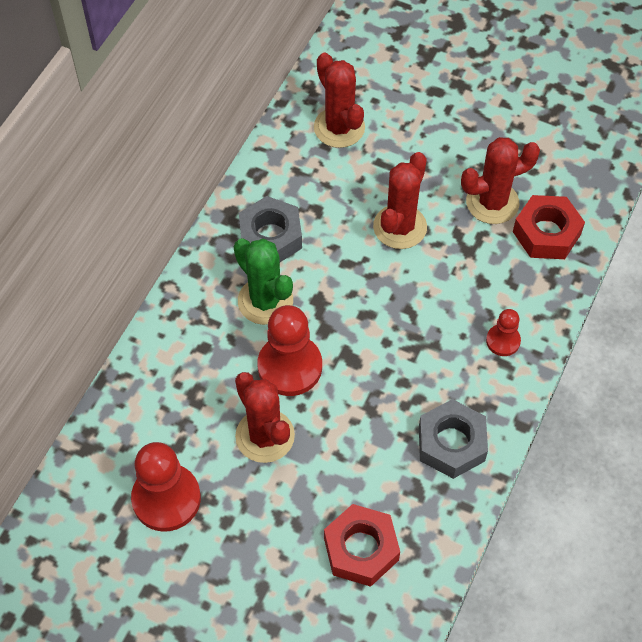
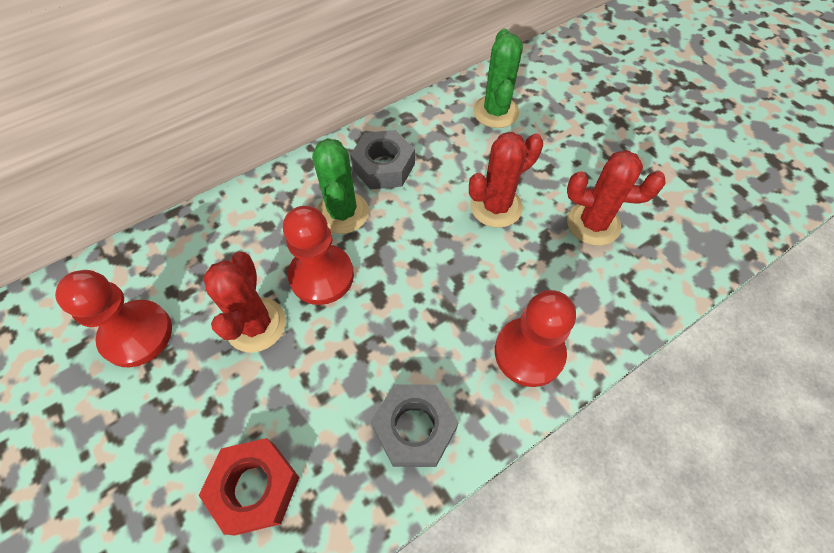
camera: 30 degrees right, 0 degrees up
(339, 128) = (495, 112): red cactus -> green cactus
(503, 341) = (529, 353): red pawn -> red pawn, size x1.88
(546, 233) = (631, 273): red nut -> none

